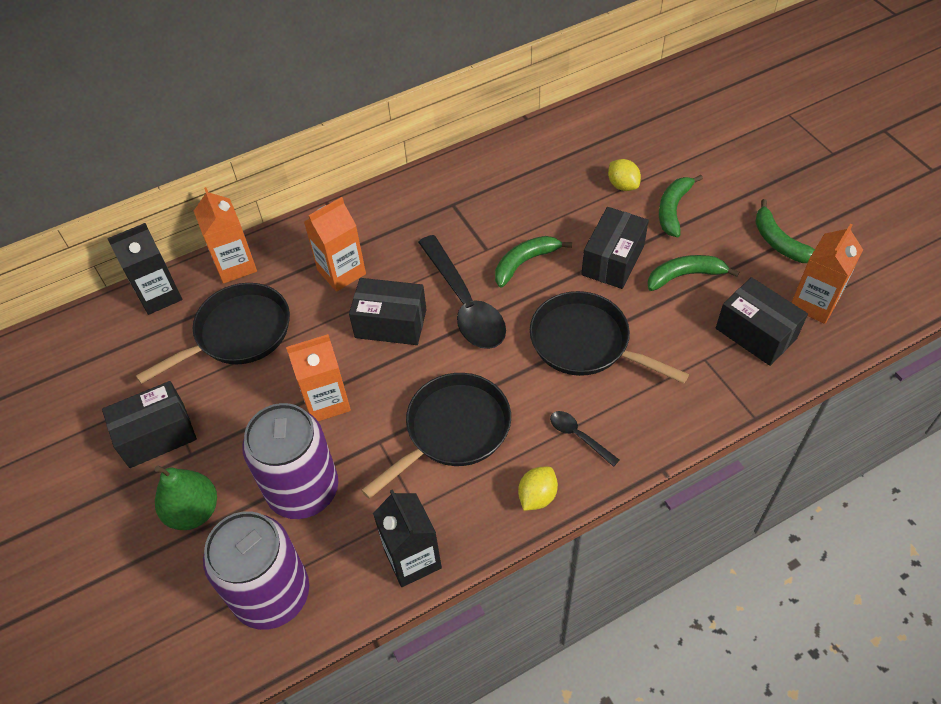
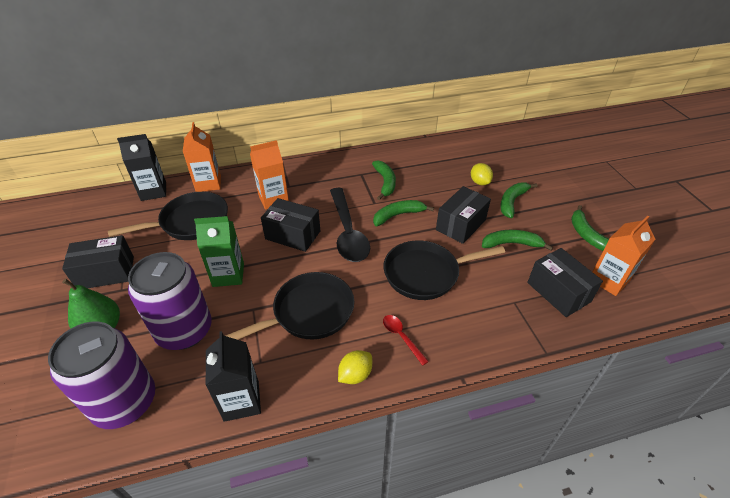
camera: 10 degrees right, 10 degrees down
(326, 401) = (228, 275): orange carton -> green carton
(491, 212) = (385, 182): none -> green banana
(579, 436) = (401, 337): black spoon -> red spoon
(585, 343) = (426, 273): black pan -> black pan turned 60 degrees counterclockwise

